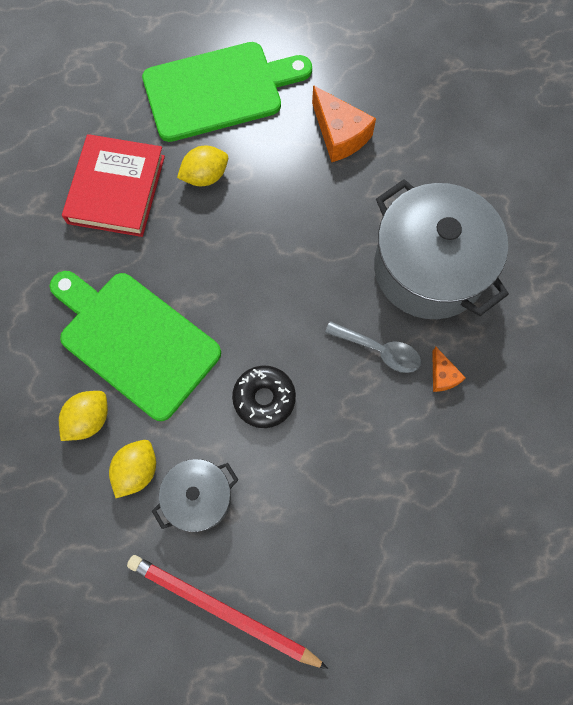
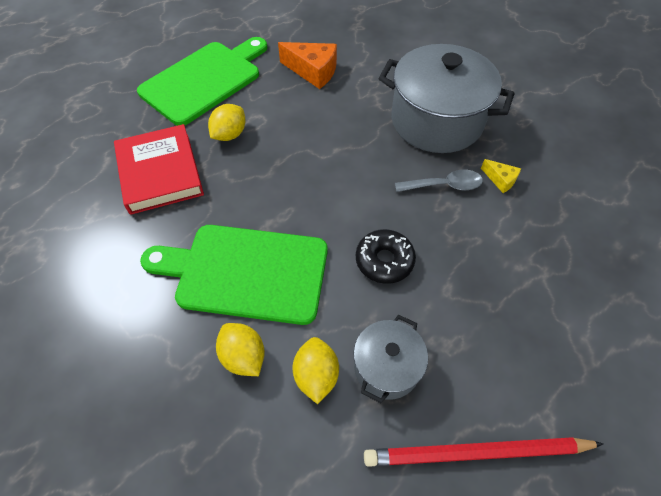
camera: 30 degrees left, 15 degrees down
(89, 419) = (243, 356): yellow lemon -> yellow lemon turned 45 degrees counterclockwise
(442, 375) = (500, 180): orange cheese -> yellow cheese

